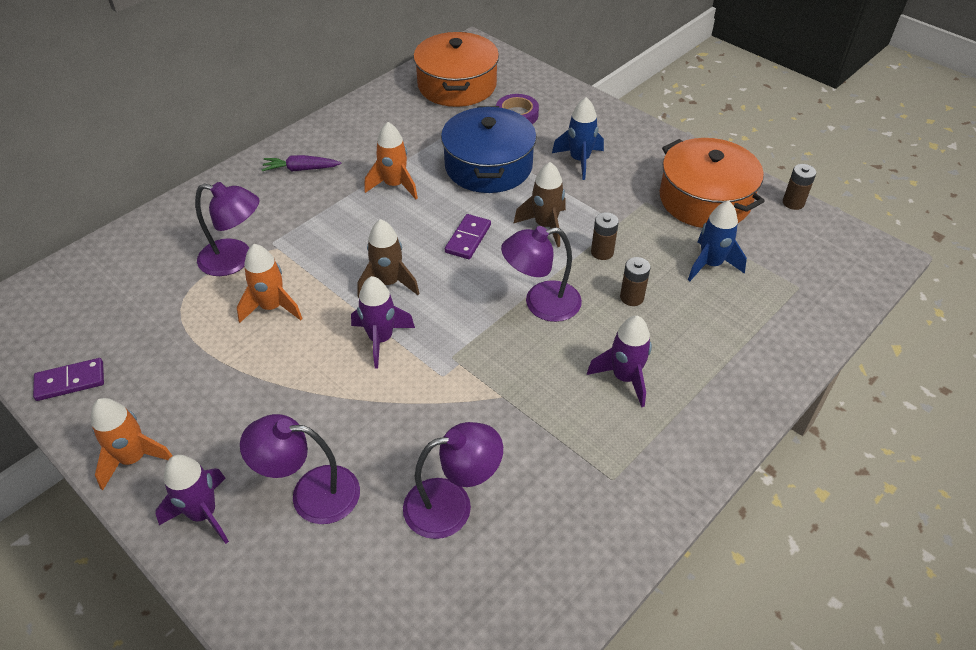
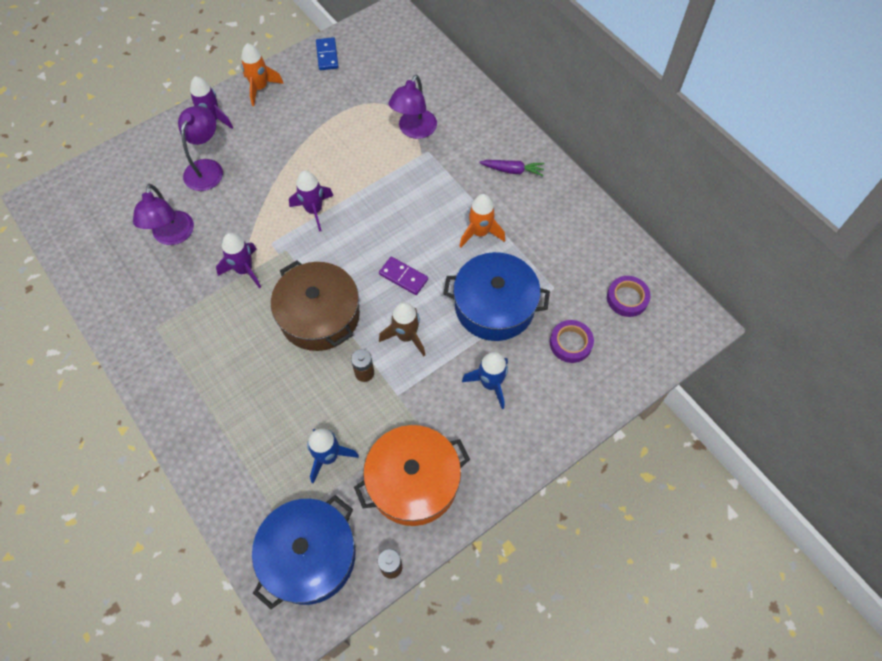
camera: 100 degrees right, 15 degrees up
(70, 381) = (327, 55): purple domino -> blue domino
(272, 307) = (361, 151): orange rocket -> none
(301, 169) = (512, 170): purple carrot -> purple carrot turned 90 degrees clockwise
(388, 283) = (367, 219): brown rocket -> none
(457, 85) = (627, 298): orange pot -> purple tape
(541, 304) = (319, 315): purple lamp -> brown pot
(624, 378) = (232, 356): purple rocket -> purple rocket (244, 270)
(631, 297) = (308, 382): brown battery -> none
(818, 260) = (309, 556): none -> blue pot

